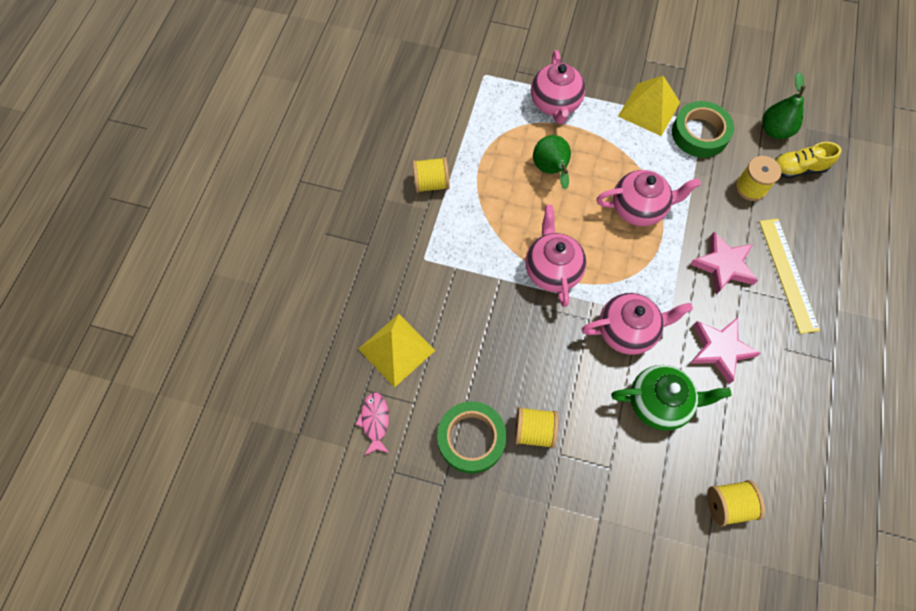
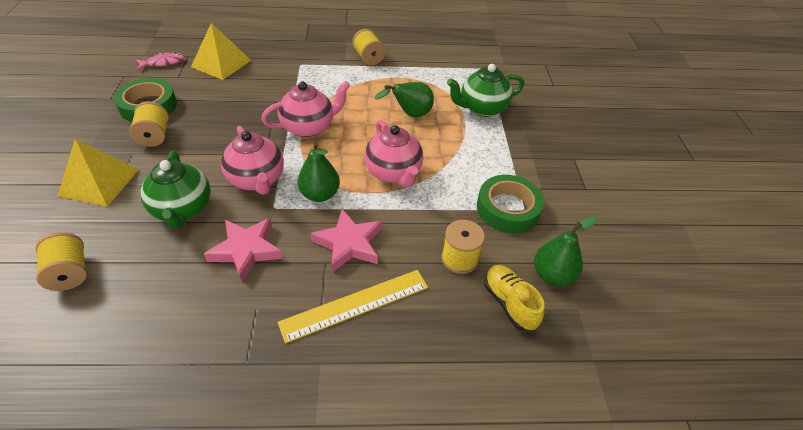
camera: 70 degrees right, 20 degrees down
(555, 104) = (482, 108): pink teapot -> green teapot
(649, 109) = (515, 167): yellow pyramid -> yellow pyramid (99, 182)
(657, 277) = (320, 194): none -> green pear

